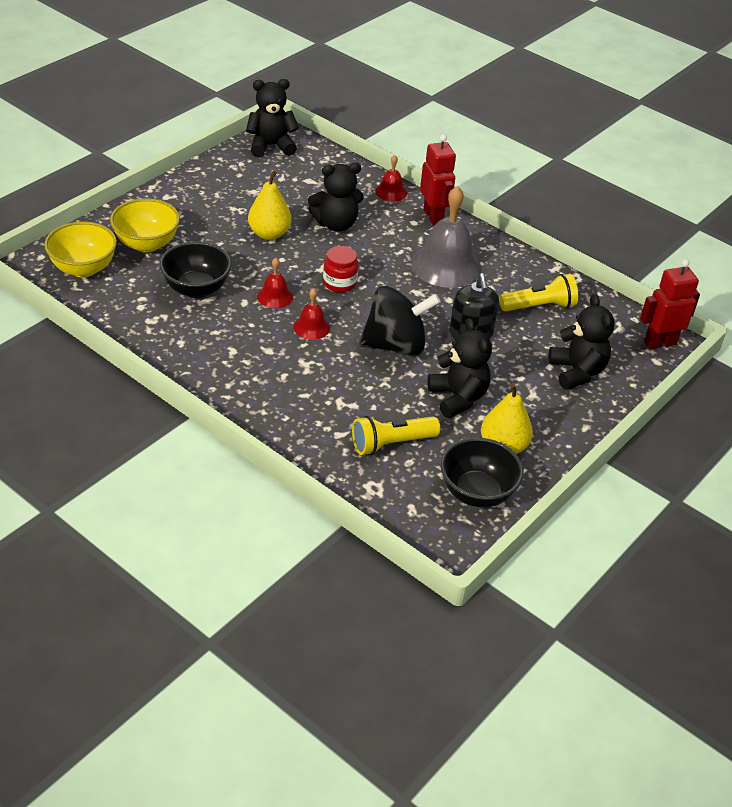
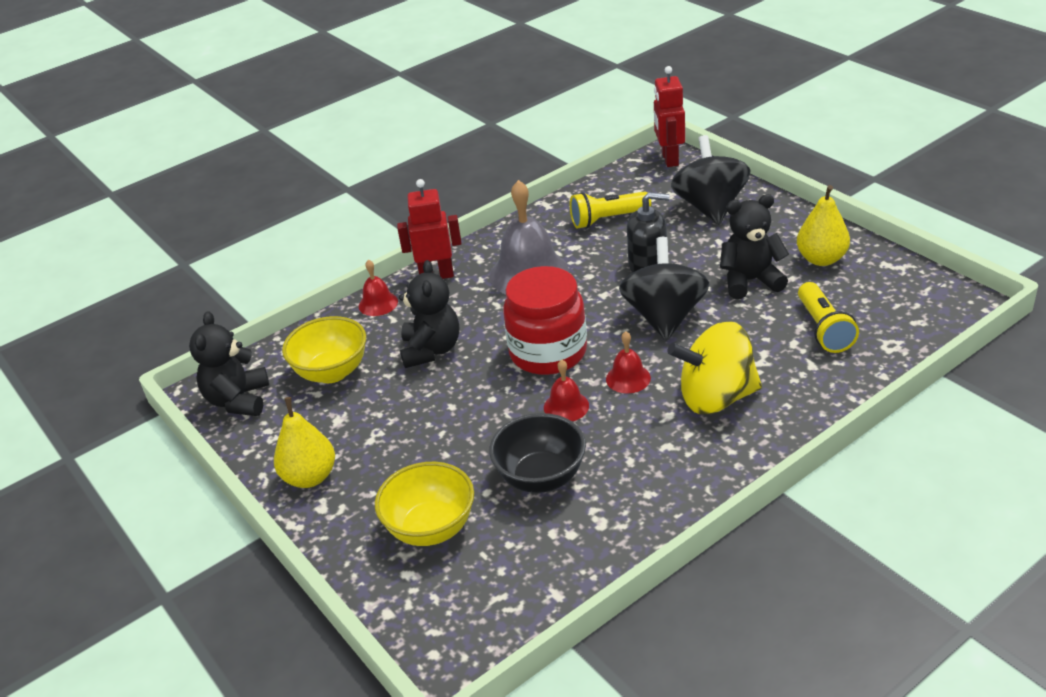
camera: 70 degrees left, 5 degrees down
(83, 268) = (474, 599): yellow bowl -> yellow bowl (332, 372)
(269, 234) = (437, 407): yellow pear -> yellow pear (310, 477)
(291, 376) = (716, 398): none -> yellow spinning top
(339, 283) = (548, 352): red jar -> red jar, size x1.90
(477, 493) = (889, 280): black bowl -> none
(539, 306) = (608, 219): yellow flashlight -> yellow flashlight turned 105 degrees counterclockwise
(577, 372) = (710, 207): black teddy bear -> black spinning top

